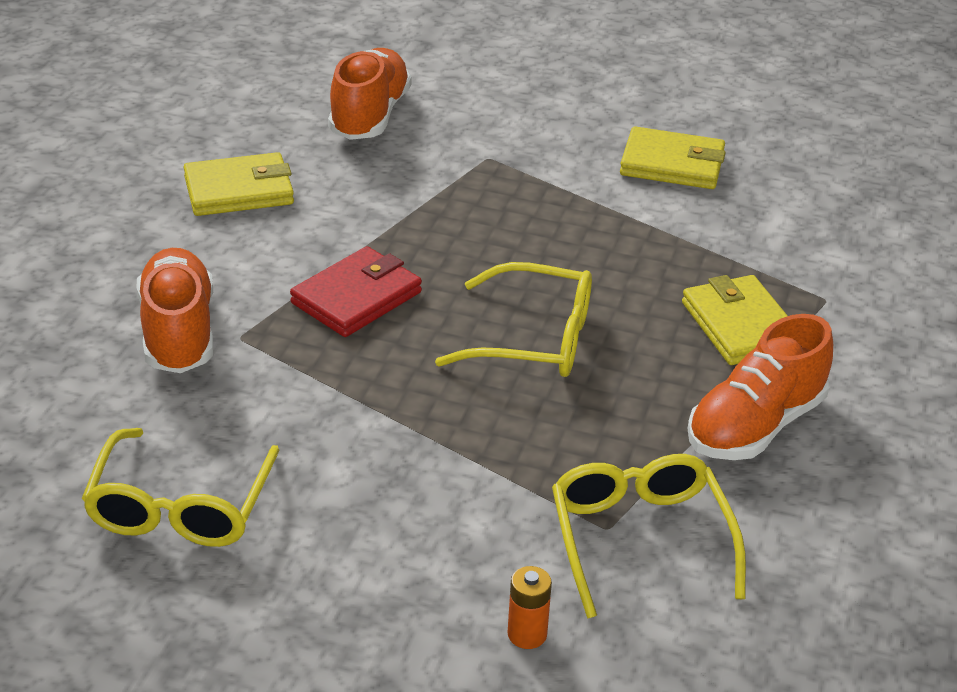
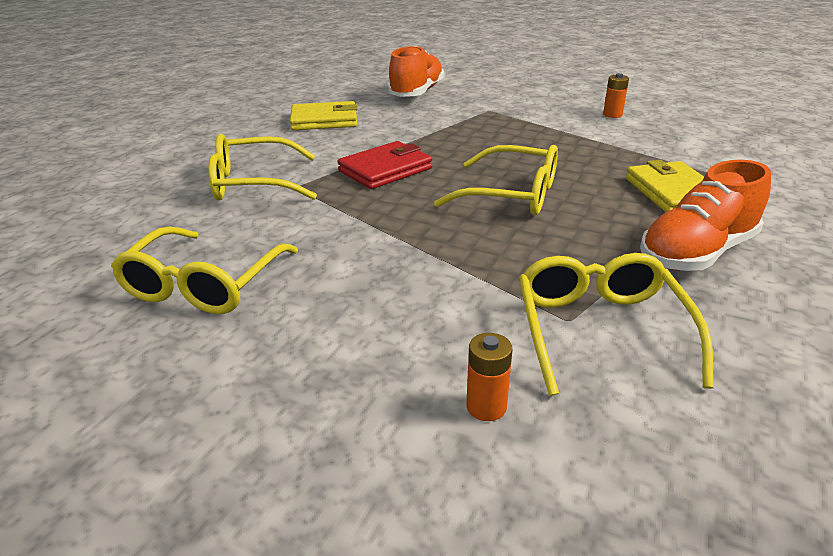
camera: 10 degrees right, 5 degrees down
(178, 332) = (254, 183): orange shoe -> yellow glasses
(672, 164) = (612, 115): yellow wallet -> orange battery

